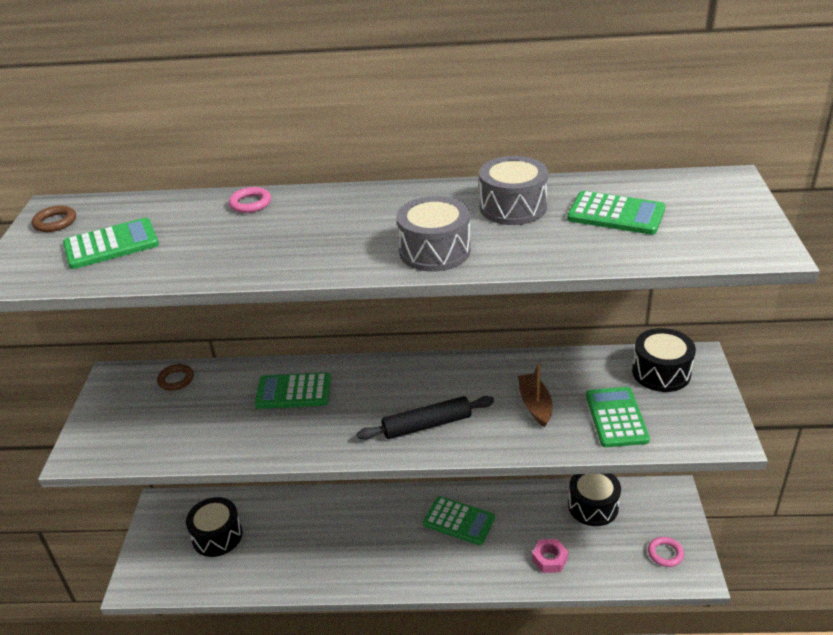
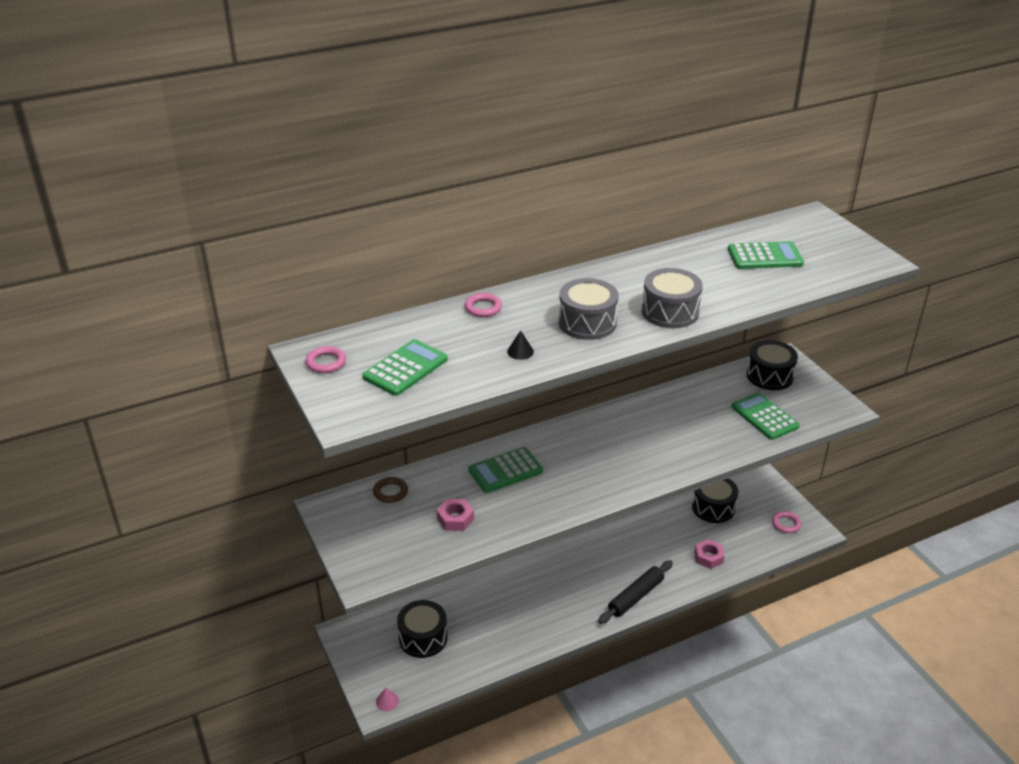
camera: 30 degrees left, 0 degrees up
(55, 222) = (326, 363): brown ring -> pink ring
(142, 585) = (387, 701): none -> pink cone
(206, 425) = (455, 518): none -> pink nut
(232, 255) = (520, 351): none -> black cone
(427, 425) = (635, 463): black rolling pin -> black rolling pin (636, 597)
(459, 521) = (620, 554): green calculator -> none
(513, 207) = (690, 267): grey drum -> grey drum (587, 323)
(535, 405) = (701, 425): brown boat -> none

